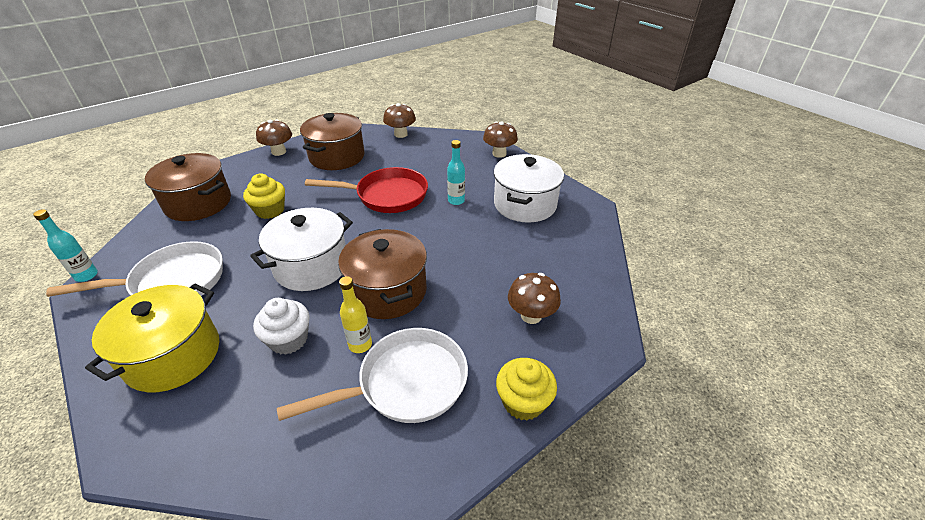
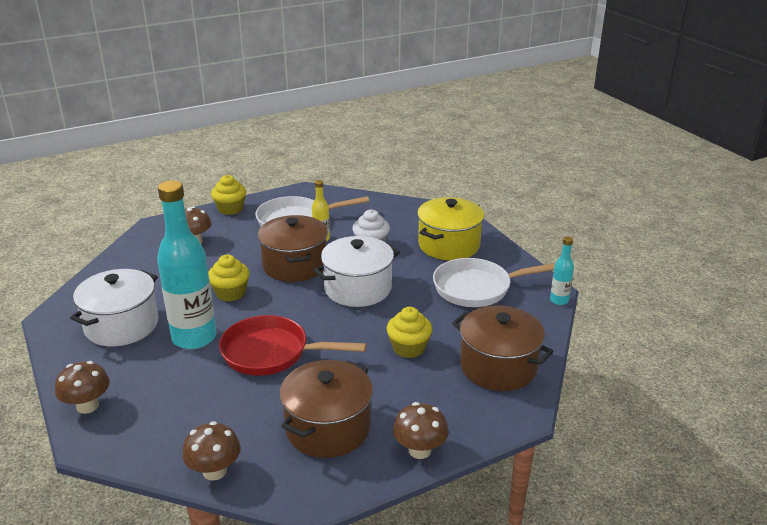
camera: 170 degrees left, 10 degrees down
(446, 246) = (230, 293): none -> yellow cupcake
(456, 201) = (194, 338): turquoise bottle -> turquoise bottle, size x2.21

